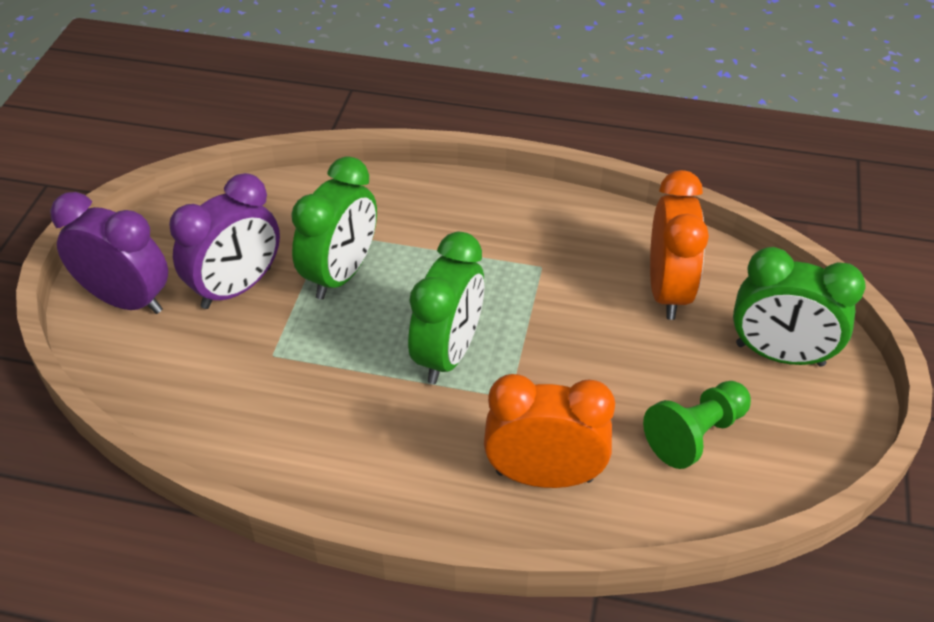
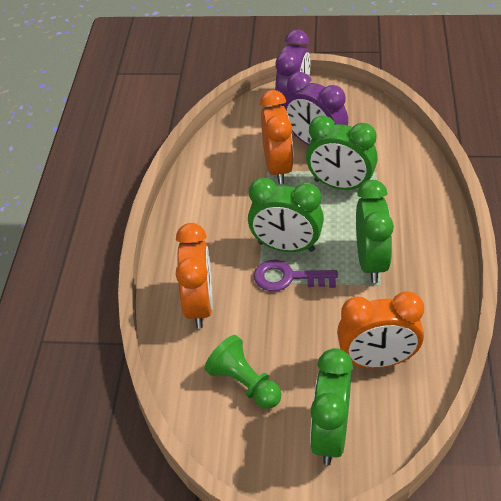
camera: 85 degrees right, 0 degrees up
(272, 341) = (278, 168): none -> orange clock
(500, 268) = (371, 262): none -> green clock
(510, 360) = (288, 278): none -> purple key

